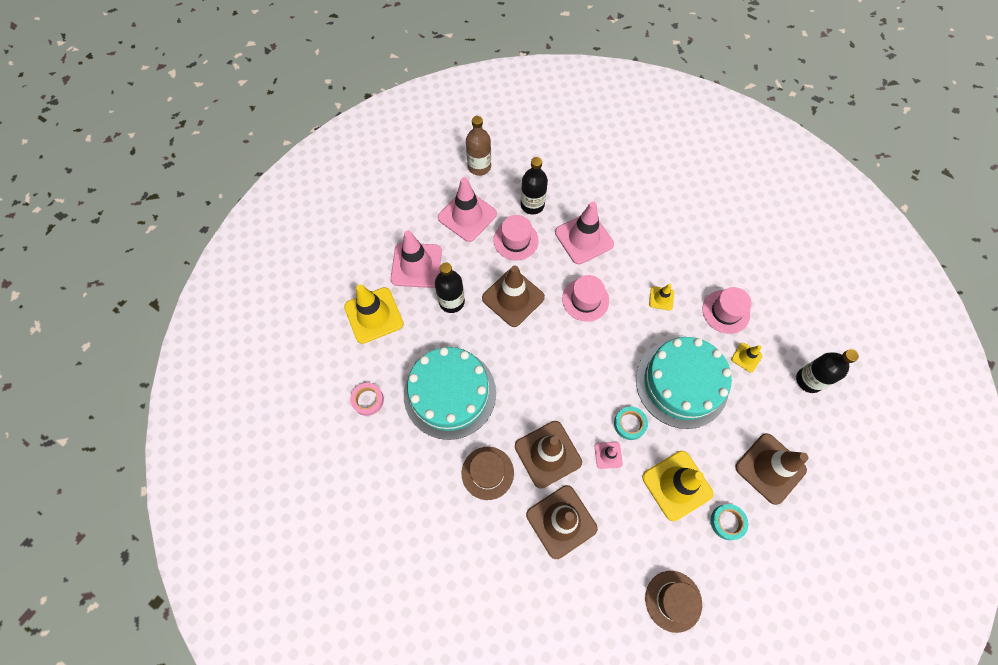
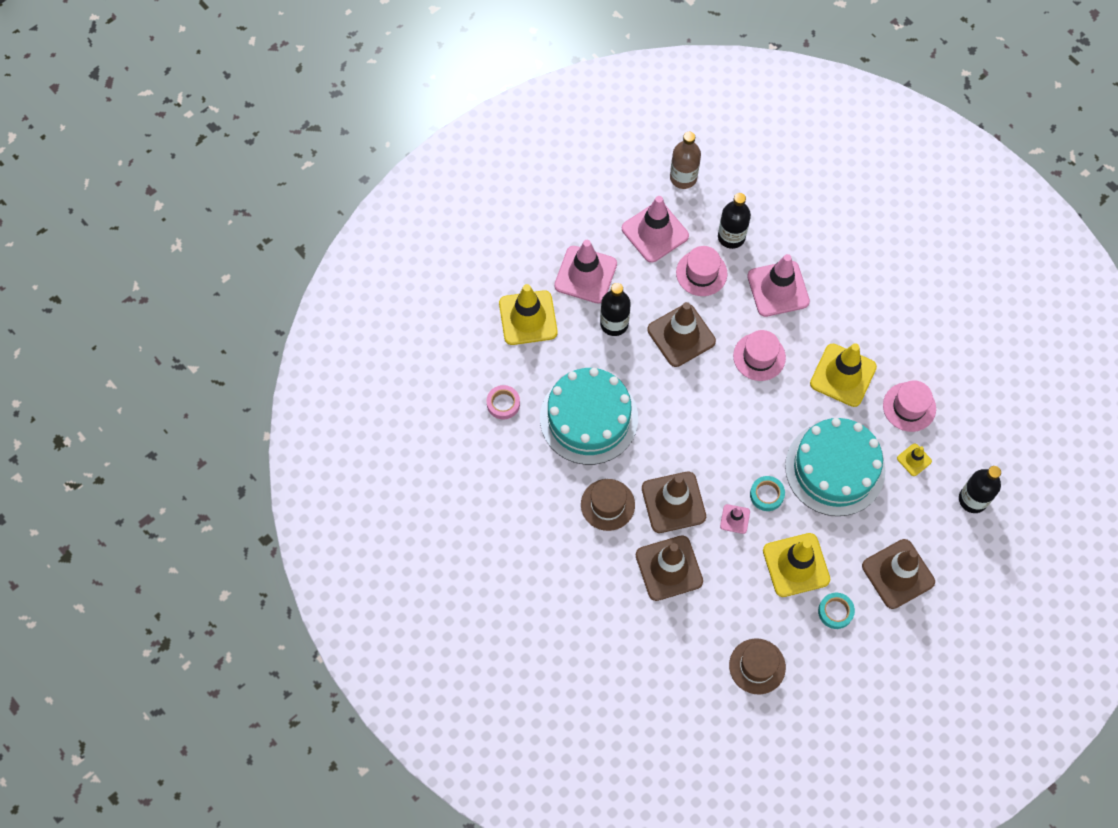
camera: 15 degrees right, 0 degrees up
(661, 298) = (843, 375): yellow traffic cone -> yellow traffic cone, size x2.08

